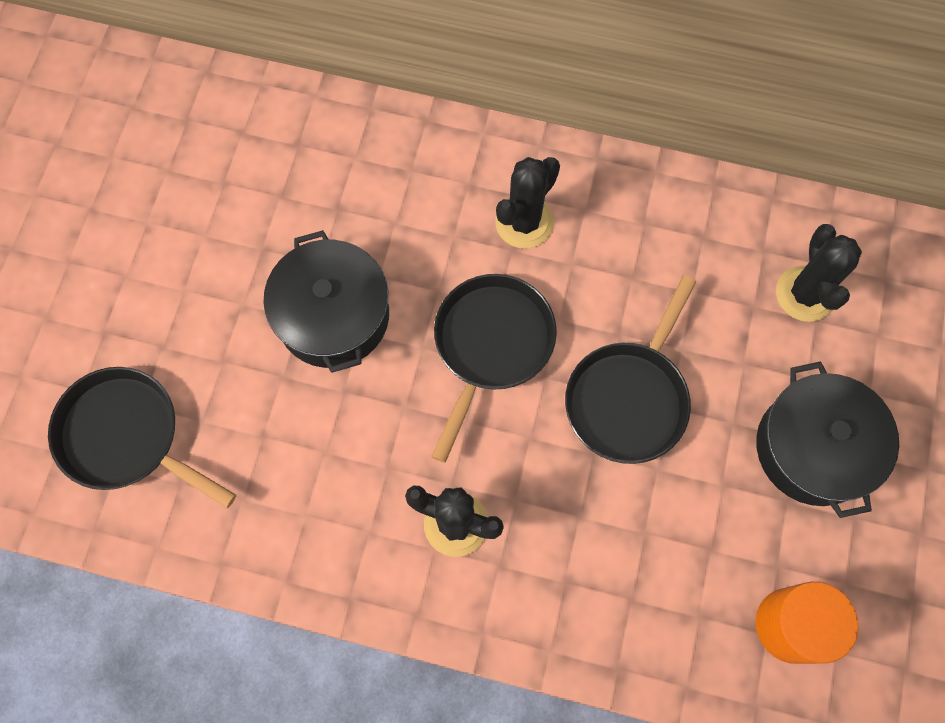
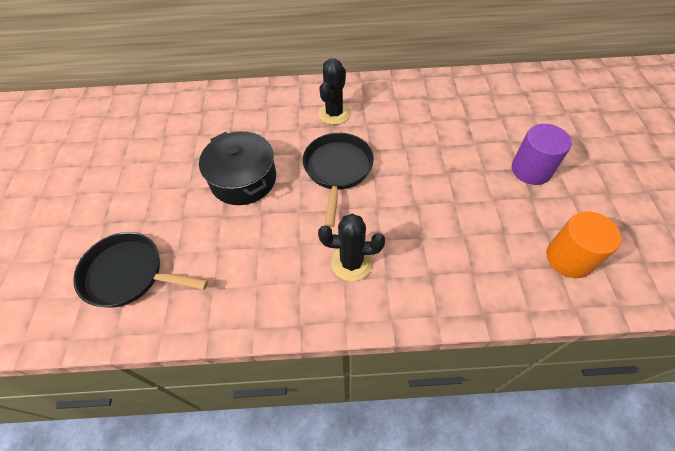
camera: 15 degrees left, 15 degrees down
(629, 398) = (423, 174): black pan -> none
(805, 294) = (489, 107): black cactus -> none
(813, 448) = (531, 170): black pot -> purple cylinder

